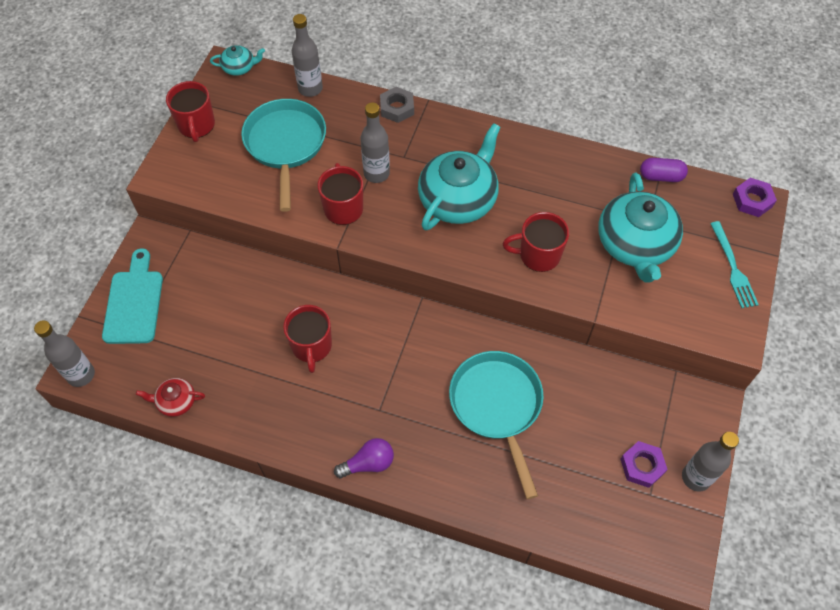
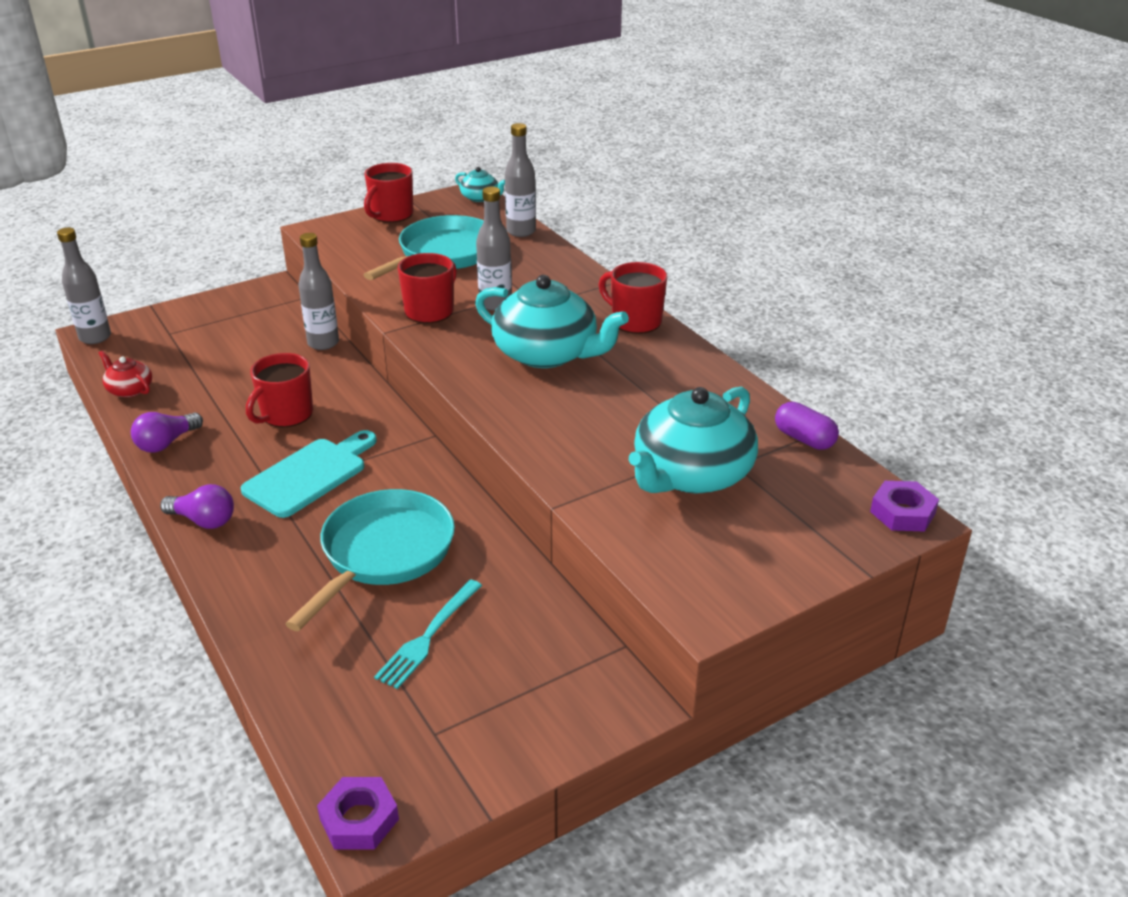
camera: 40 degrees right, 25 degrees down
(134, 302) = (199, 316): turquoise cutting board -> turquoise cutting board (310, 475)
(265, 425) = (166, 443): none -> purple light bulb
(397, 108) = (582, 273): grey nut -> none
(458, 199) = (547, 354): turquoise teapot -> turquoise teapot turned 45 degrees clockwise
(538, 255) = (567, 429): red mug -> red mug (635, 321)
(642, 466) = (462, 702): purple nut -> purple nut (359, 819)
(696, 477) = (511, 756): grey bottle -> grey bottle (323, 343)
(733, 268) = (790, 555): turquoise fork -> turquoise fork (428, 637)

